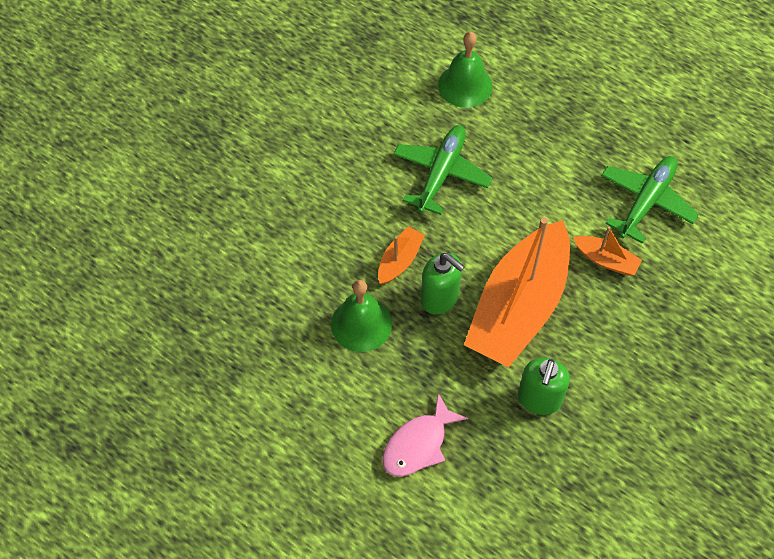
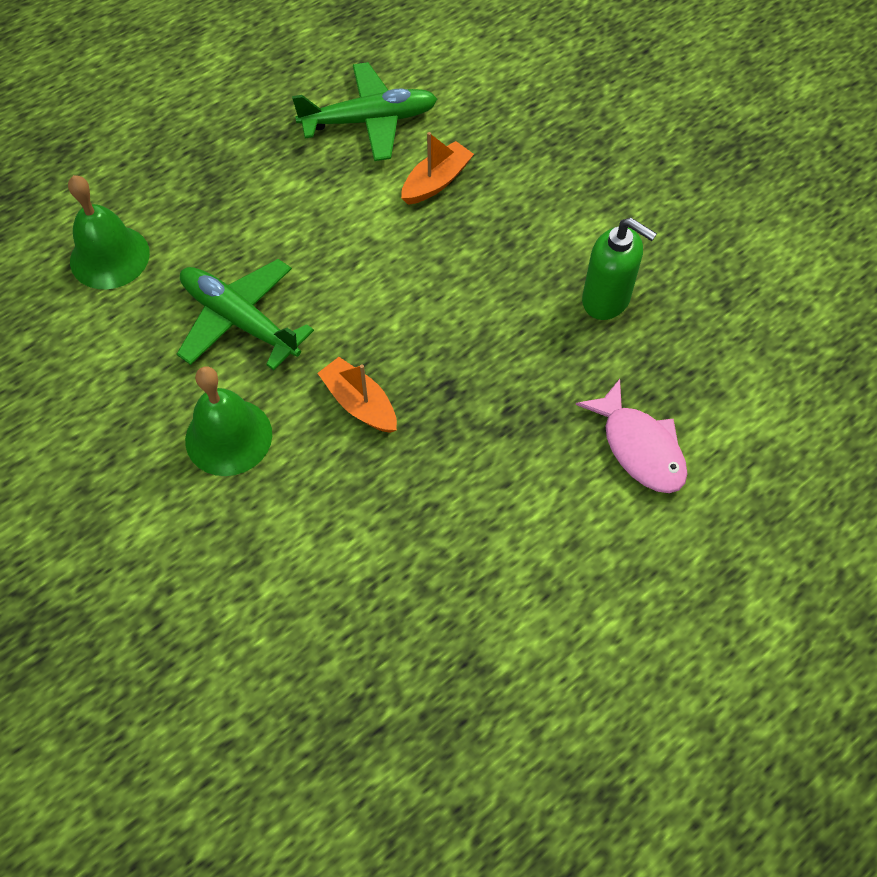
camera: 75 degrees left, 0 degrees up
(361, 324) = (444, 474): green bell -> green bell (228, 437)
(440, 298) = (434, 370): green soap dispenser -> none
(518, 307) = (473, 287): orange boat -> none
(646, 201) = (369, 121): green plane -> green plane turned 120 degrees clockwise

